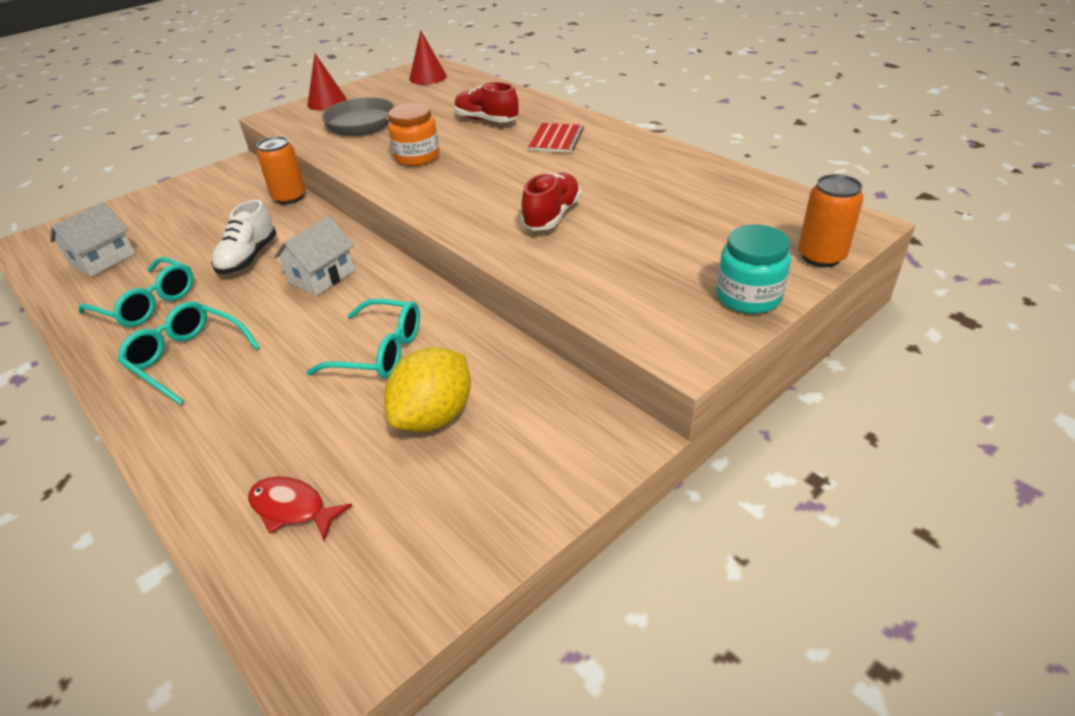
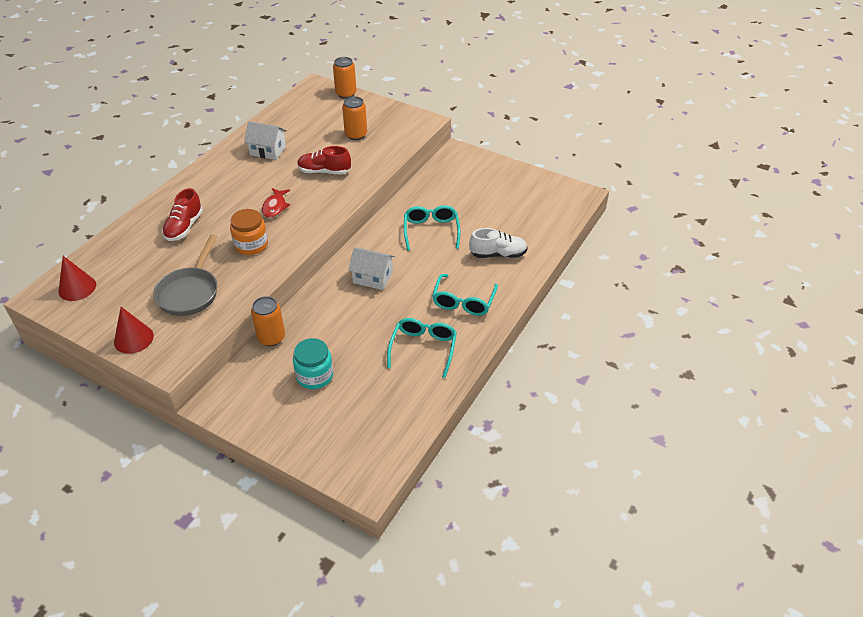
camera: 110 degrees left, 5 degrees up
(103, 259) = (381, 409): white house -> white house (268, 151)
(248, 258) = (360, 323): white shoe -> white shoe (498, 254)
(292, 508) = (531, 224): red fish -> red fish (275, 207)
(434, 416) = (466, 201): yellow lemon -> none
(556, 140) = (220, 188): red notebook -> none
(656, 255) = (356, 135): none -> orange can
(748, 297) = (382, 109): turquoise jar -> turquoise jar (314, 376)

